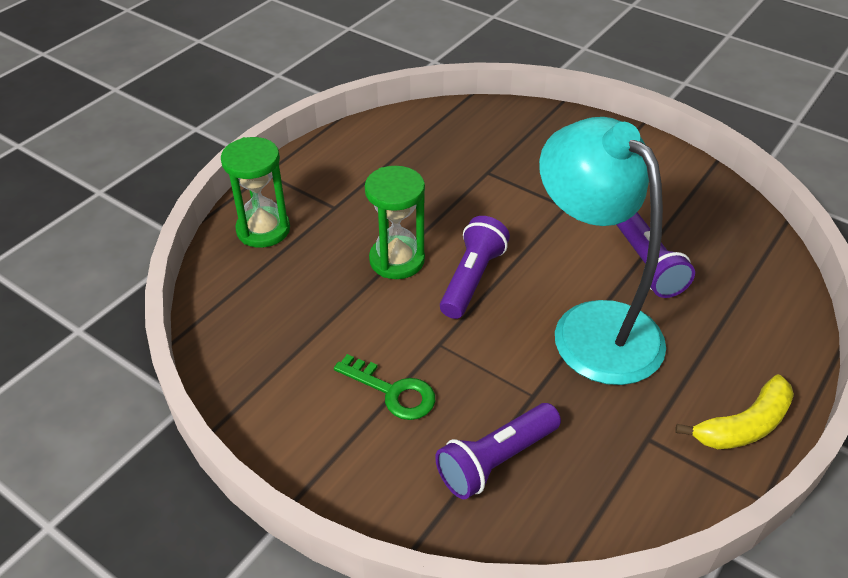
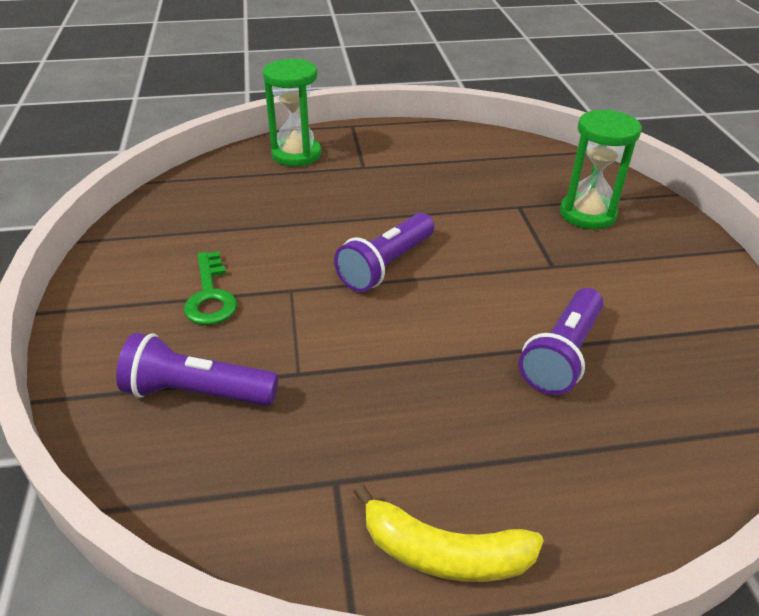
camera: 45 degrees right, 5 degrees down
(397, 260) = (351, 221): green hourglass -> green hourglass (587, 214)
(472, 279) = (386, 265): purple flashlight -> purple flashlight turned 150 degrees clockwise
(592, 326) = (430, 362): turquoise lamp -> none

